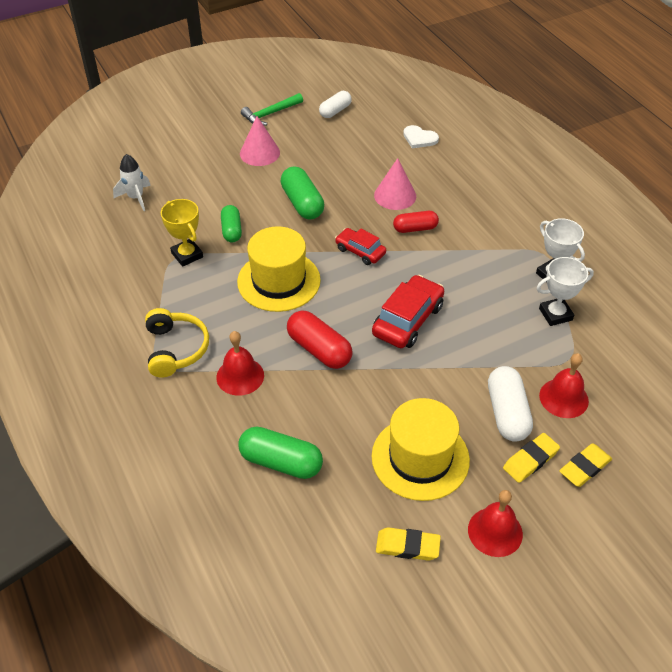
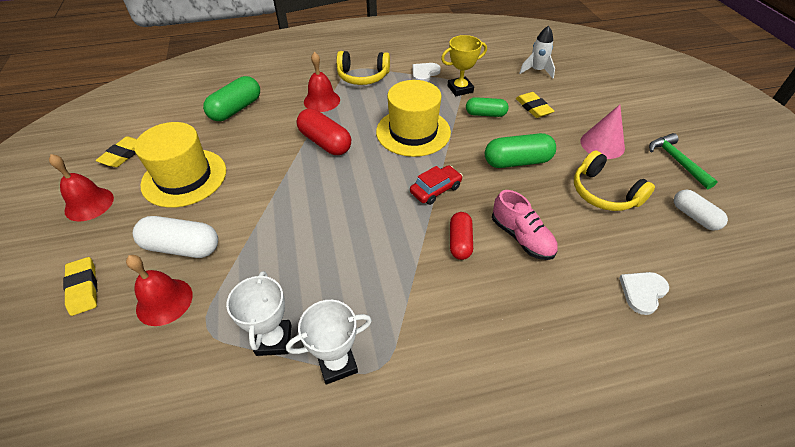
camera: 105 degrees right, 0 degrees up
(157, 291) = (424, 73): none -> white heart
(319, 349) = (325, 142): red capsule -> red capsule turned 75 degrees clockwise
(326, 153) = (604, 193): none -> yellow headphones
(395, 195) = (521, 237): pink cone -> pink shoe
(407, 320) = (330, 204): red car -> none
(530, 460) = (125, 248): yellow eraser -> yellow eraser (533, 108)

